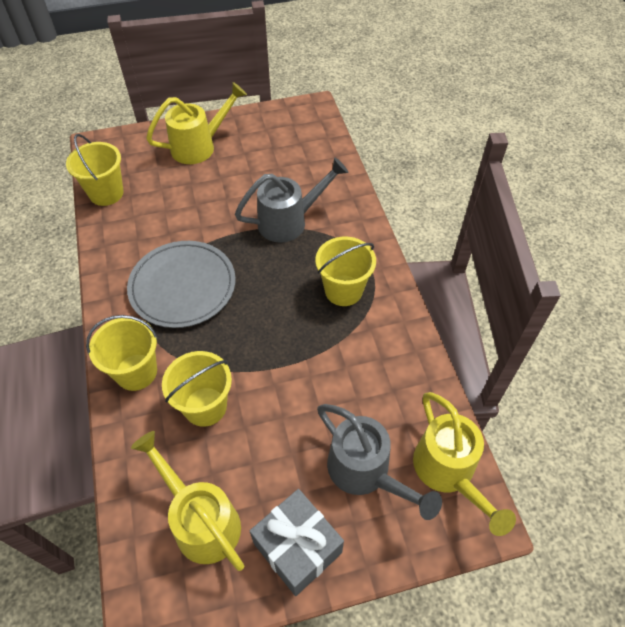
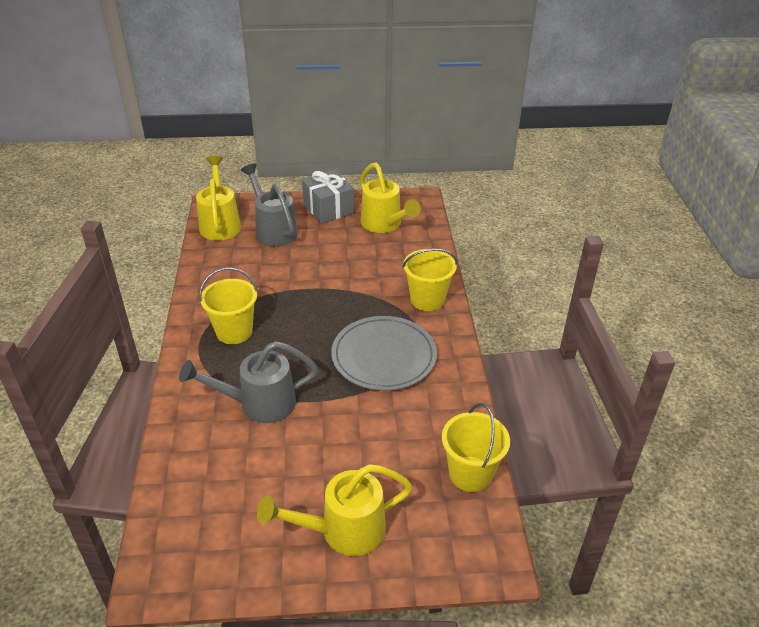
camera: 170 degrees left, 15 degrees down
(205, 406) = (374, 273): yellow bucket -> none

